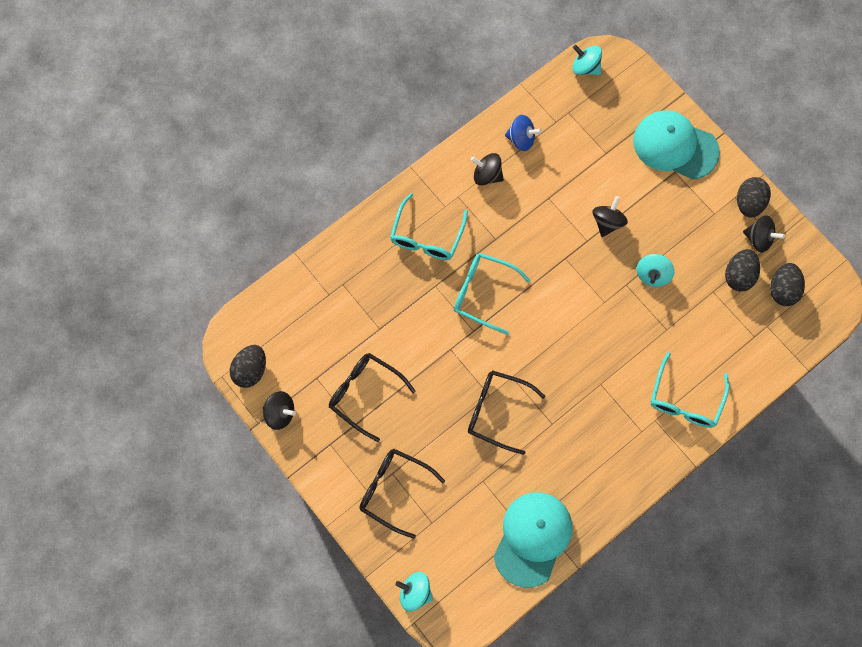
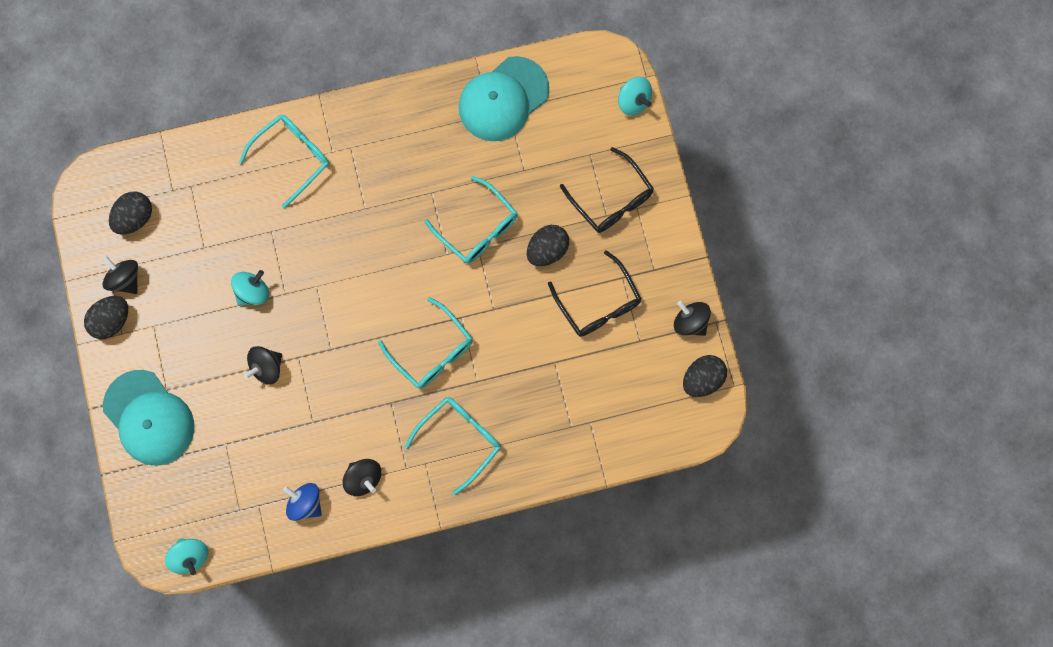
camera: 155 degrees left, 5 degrees up
(496, 411) = (478, 228): black glasses -> turquoise glasses
(738, 275) = (169, 251): black egg -> black egg (547, 250)

